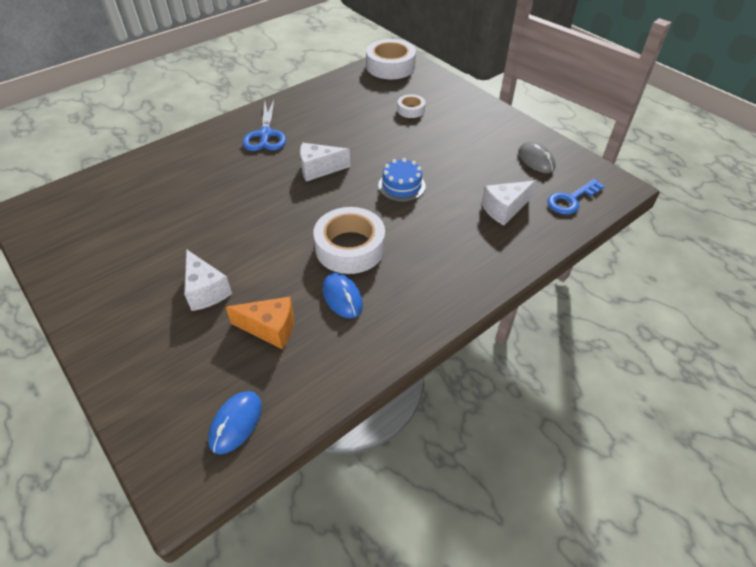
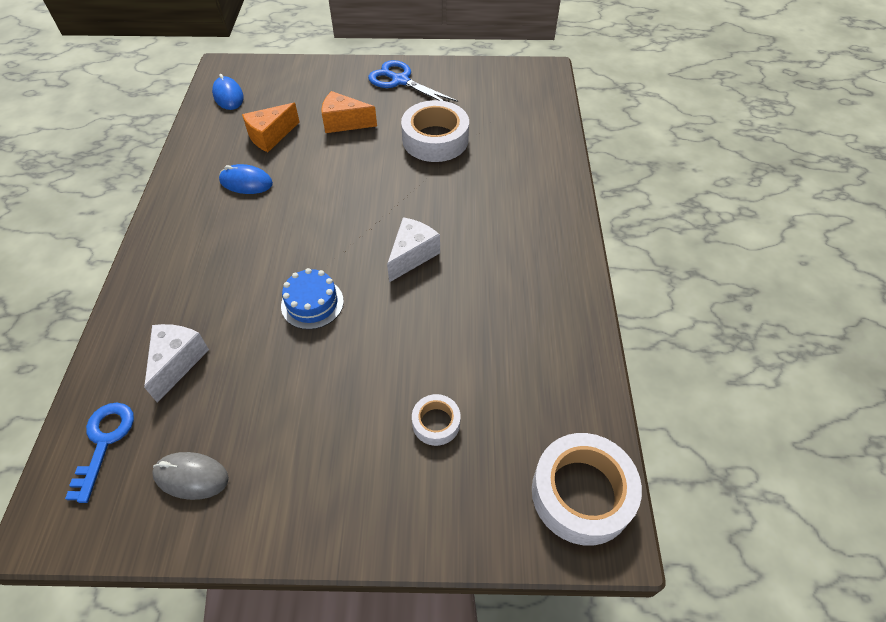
camera: 130 degrees right, 5 degrees up
(206, 291) = (344, 123): white cheese -> orange cheese
(265, 135) = (519, 247): blue scissors -> blue scissors (400, 81)
(350, 247) = (285, 215): white tape -> white tape (435, 139)

